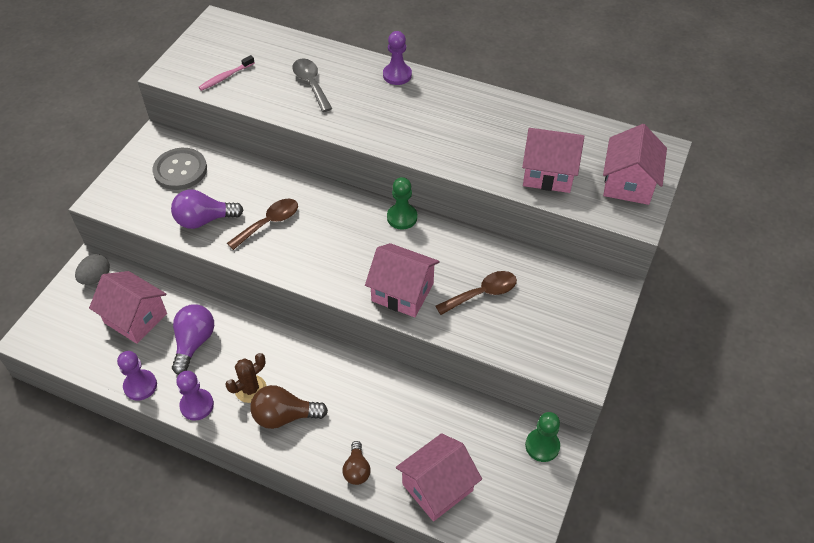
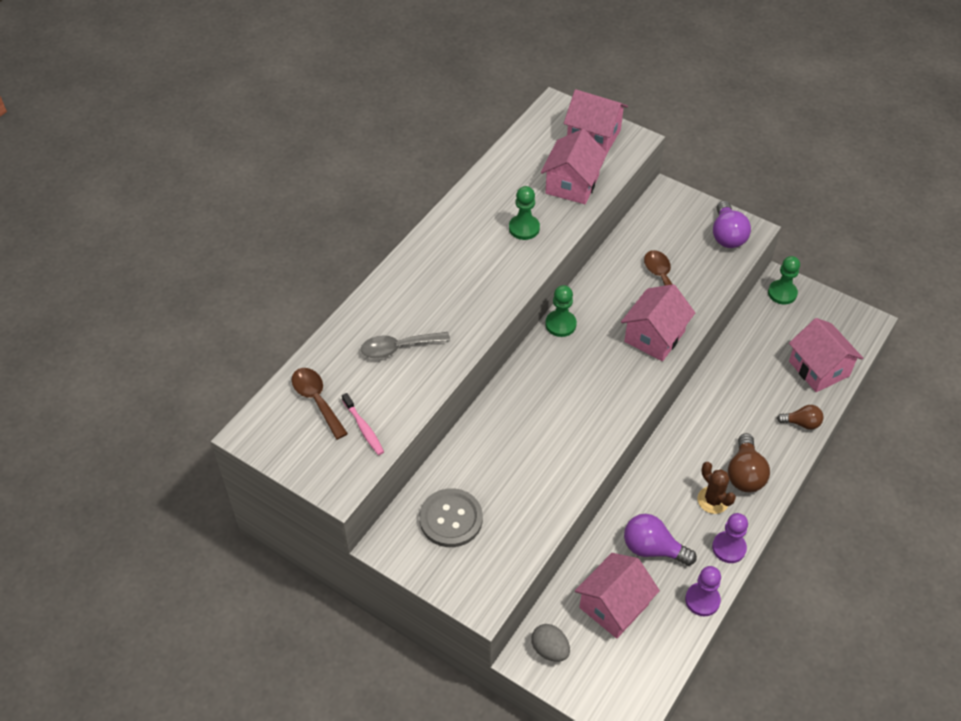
camera: 80 degrees left, 0 degrees up
(204, 220) = (534, 496): purple light bulb -> purple light bulb (727, 235)
(269, 223) = (549, 436): brown spoon -> brown spoon (316, 400)
(397, 75) = (404, 272): purple pawn -> none
(474, 144) = (524, 228): none -> green pawn

